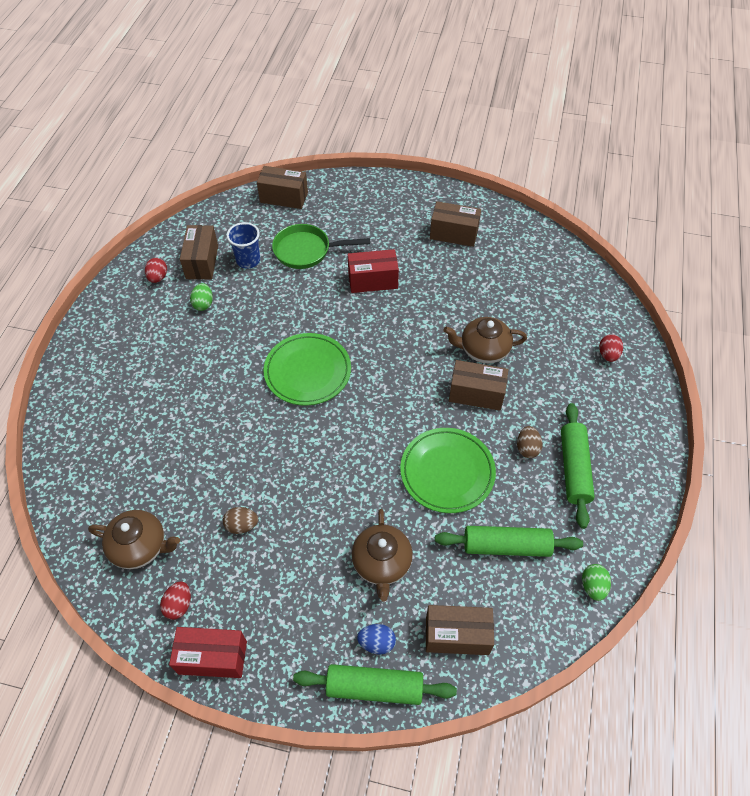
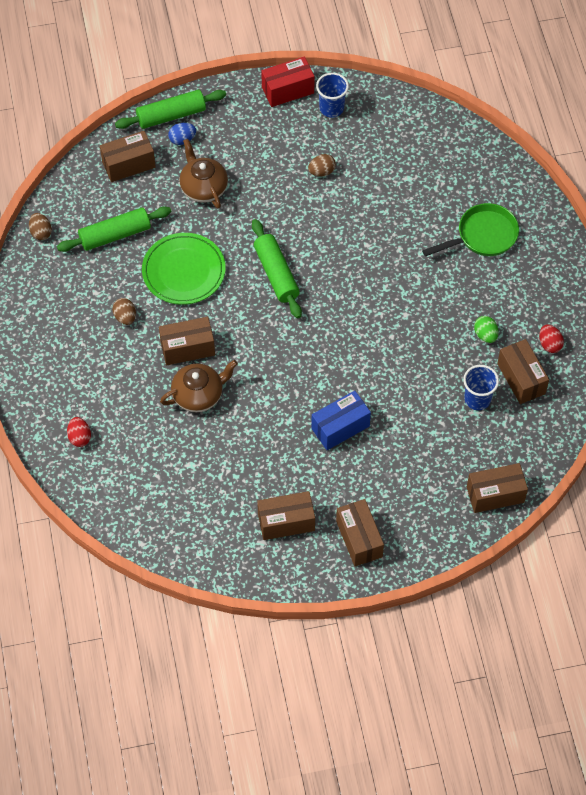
camera: 155 degrees right, 5 degrees up
(140, 546) = (386, 130): brown teapot -> none
(179, 605) = (331, 108): red egg -> blue cup
(306, 251) = (427, 435): green pan -> green pan (482, 236)
(307, 372) = (346, 309): green plate -> none
(373, 281) = (340, 427): red box -> blue box
(403, 205) = (359, 539): none -> brown box
(574, 468) = (80, 315): green rolling pin -> green rolling pin (276, 274)
(593, 586) = (41, 232): green egg -> brown egg

